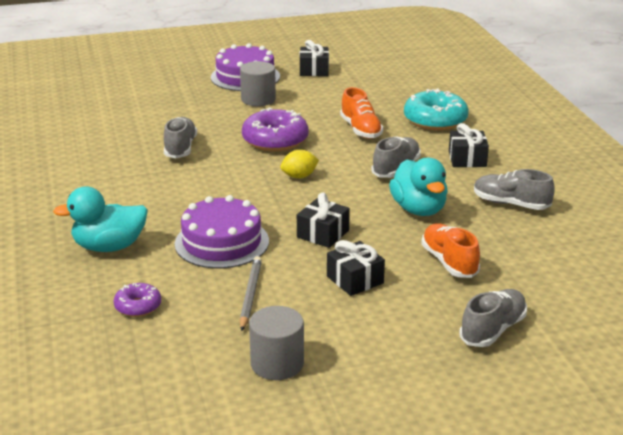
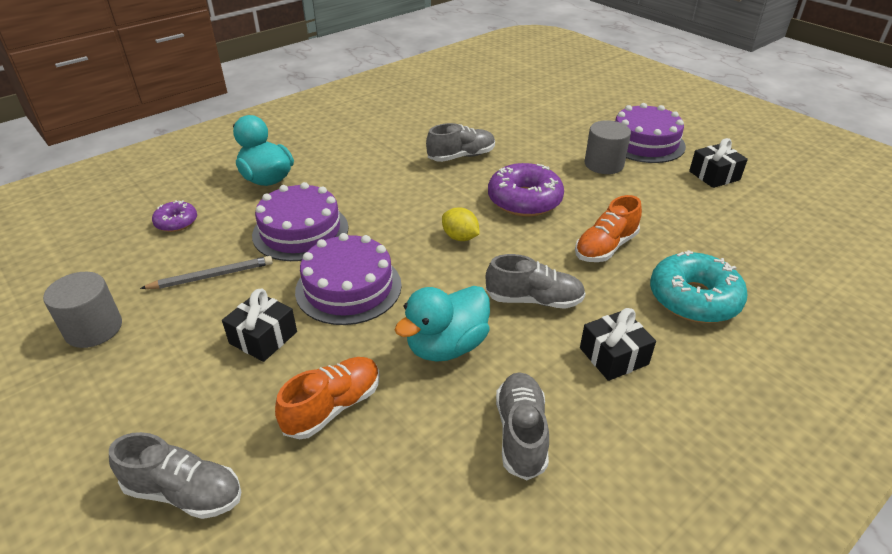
camera: 65 degrees right, 10 degrees up
(323, 234) = (348, 287): black gift -> purple cake

